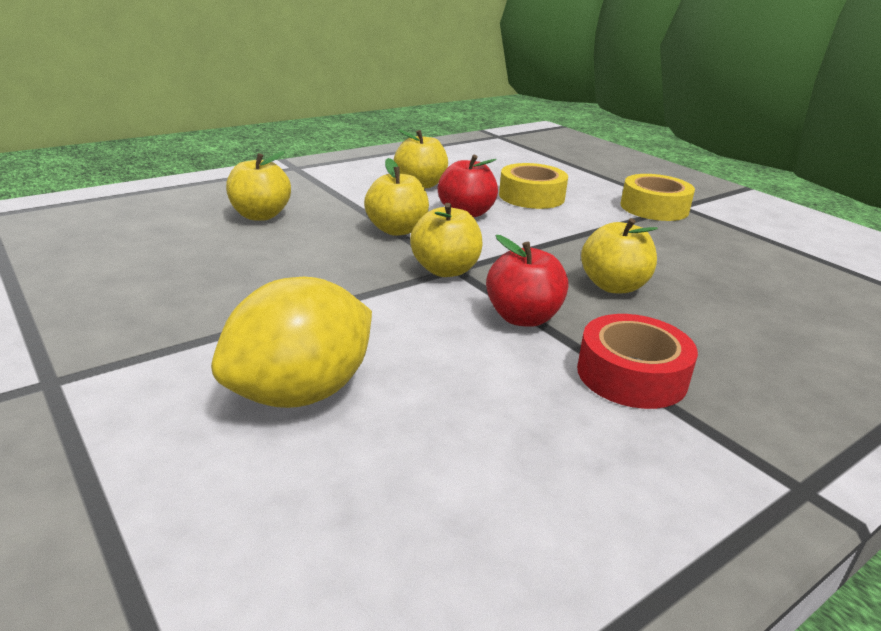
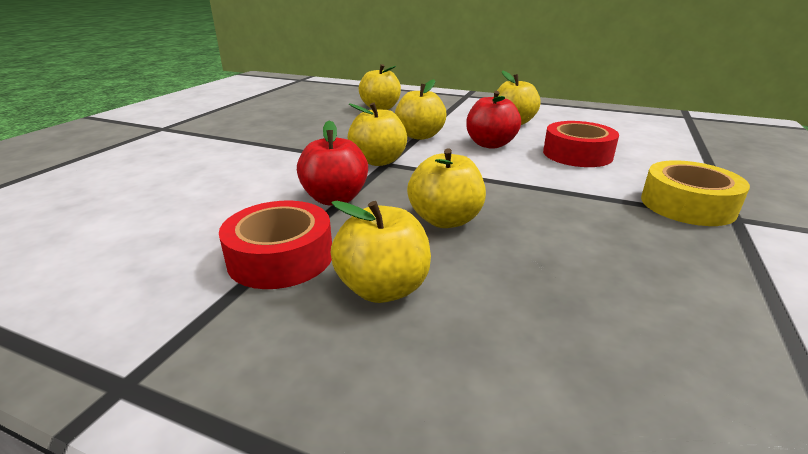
camera: 60 degrees right, 0 degrees up
(300, 393) = (180, 167): yellow lemon -> none
(531, 196) = (577, 154): yellow tape -> red tape
(710, 344) = (383, 288): none -> yellow apple

